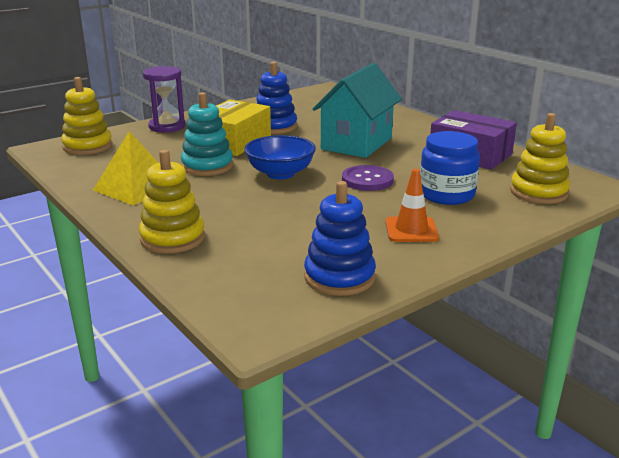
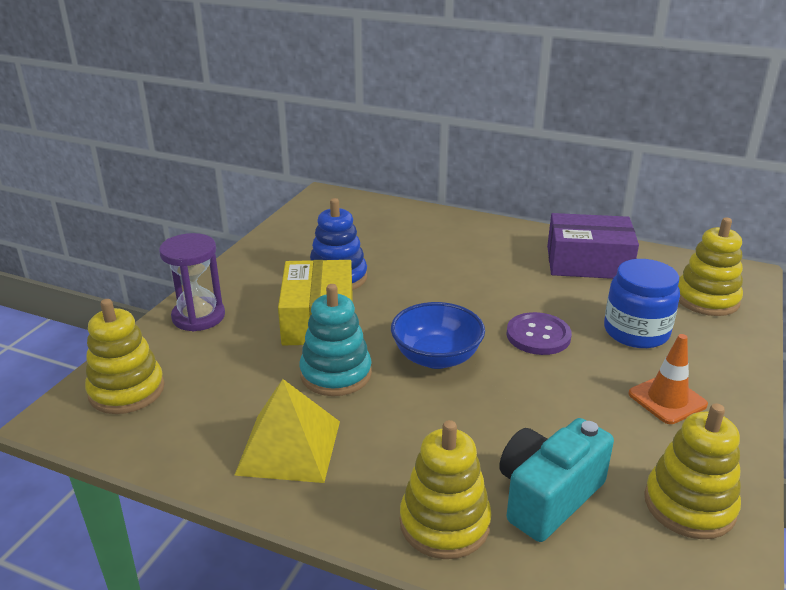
camera: 30 degrees left, 5 degrees up
(251, 246) = (547, 496): none -> turquoise camera
(339, 277) = (689, 505): blue stacking toy -> yellow stacking toy
(356, 143) = (461, 279): turquoise house -> none

